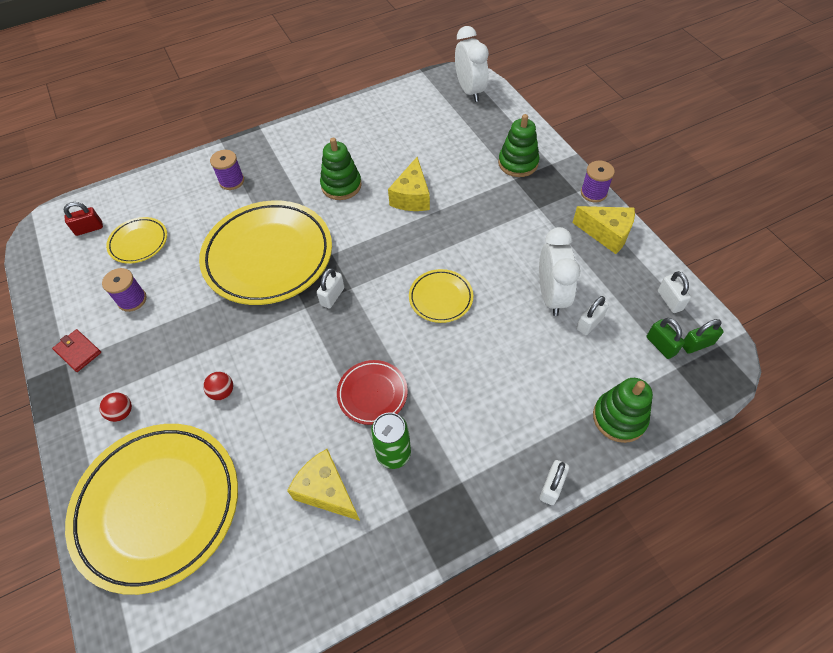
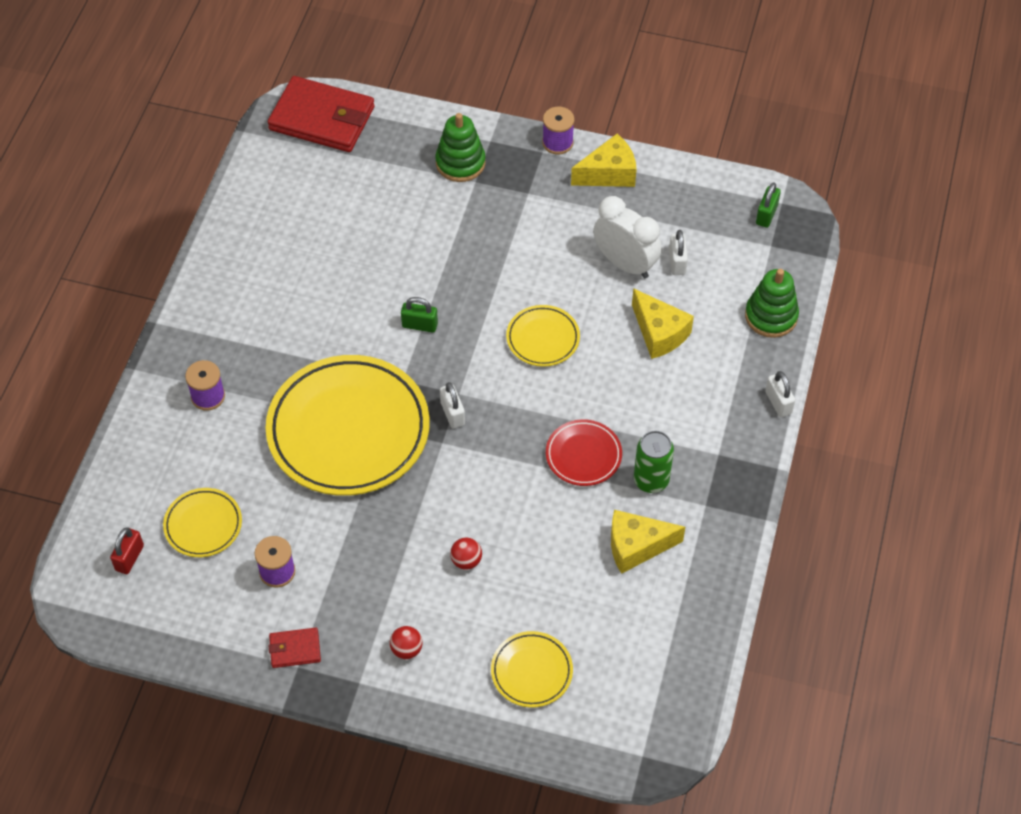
camera: 50 degrees left, 0 degrees up
(158, 506) = (531, 671): yellow plate -> yellow plate, size x0.47
(341, 185) = (324, 313): green stacking toy -> none
(412, 197) = (405, 271): yellow cheese -> yellow cheese (659, 333)
(470, 91) = (322, 118): white clock -> red wallet
(661, 345) = (743, 237): green padlock -> green padlock (419, 325)
(669, 300) = (714, 194): white padlock -> none

